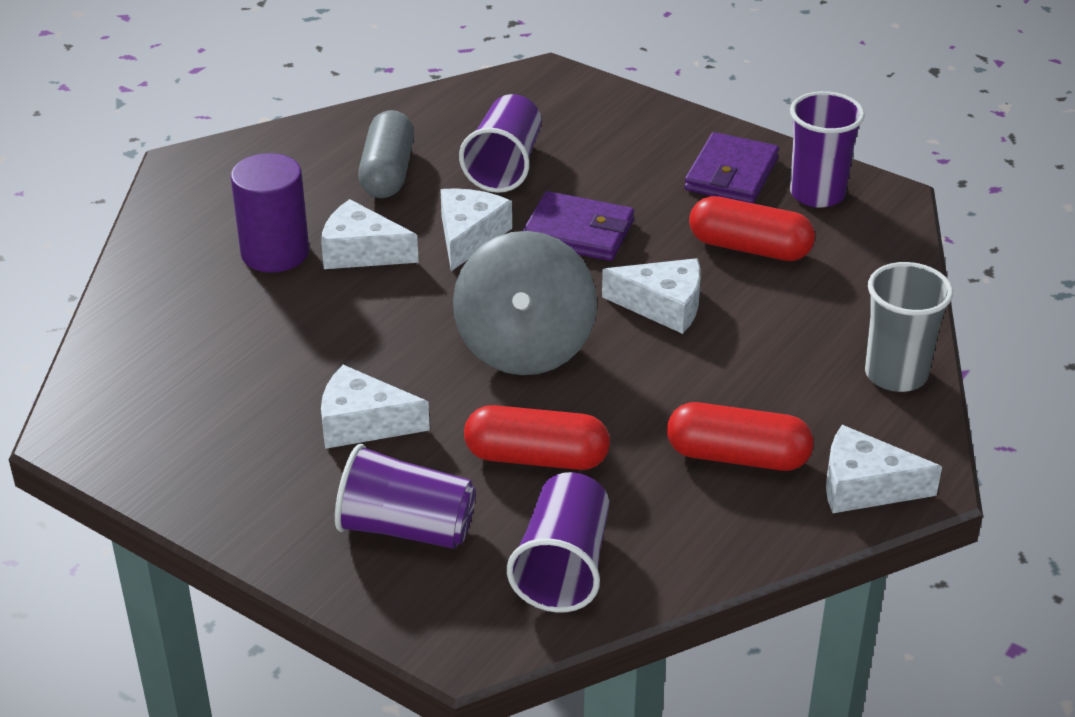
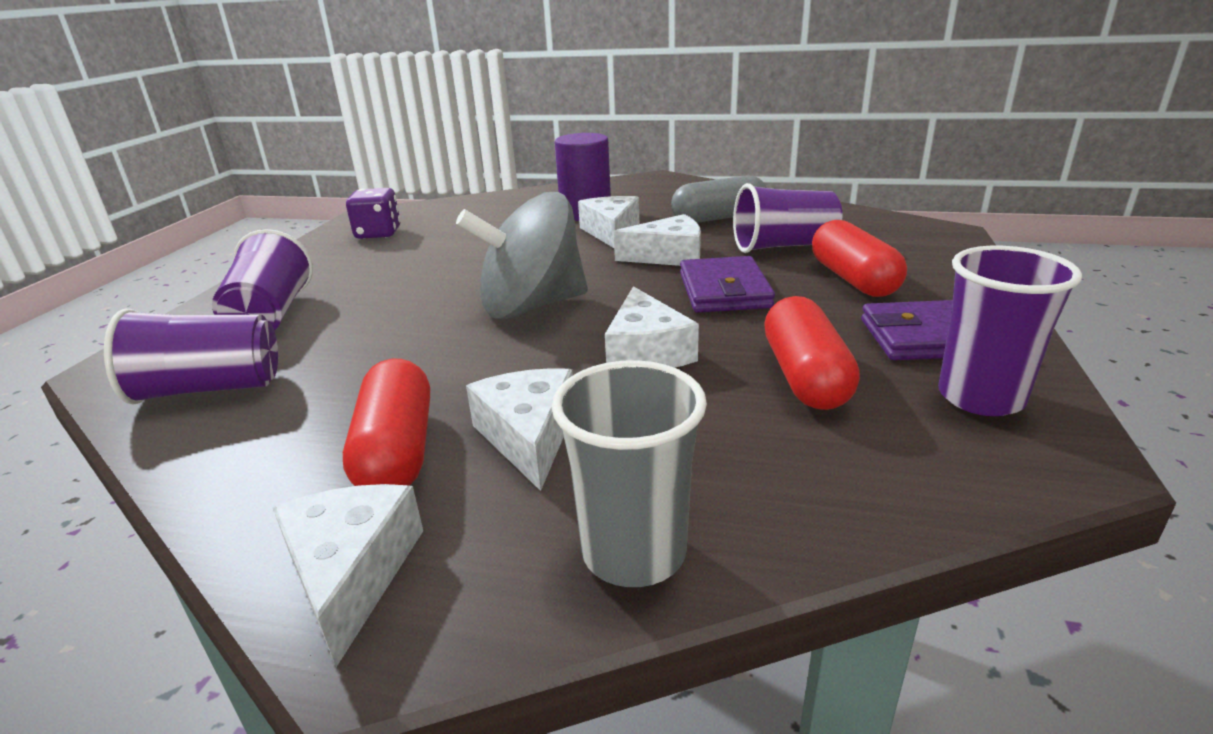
camera: 70 degrees right, 10 degrees down
(179, 430) = (378, 233): none -> purple dice
(363, 423) = (401, 275): white cheese -> white cheese (529, 436)
(536, 458) = (372, 344): red capsule -> red capsule (853, 279)

